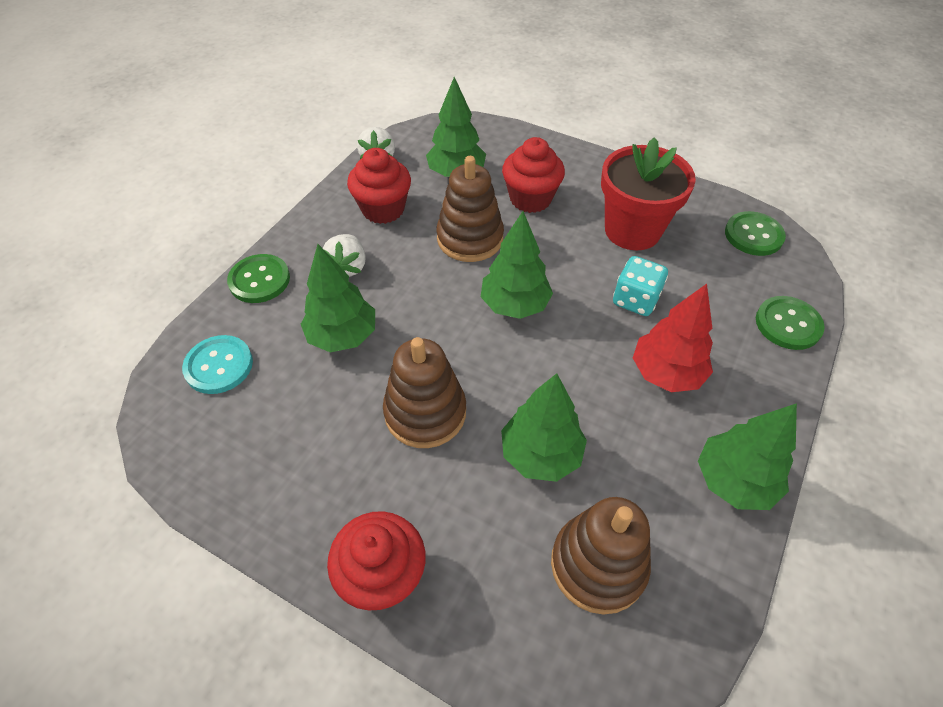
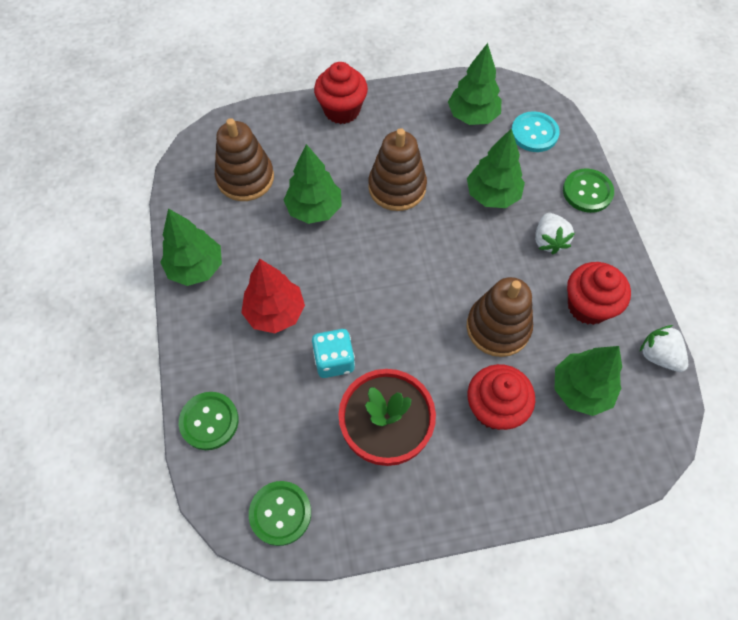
camera: 140 degrees right, 10 degrees up
(348, 267) = (549, 241): white strawberry -> white strawberry turned 150 degrees counterclockwise
(514, 305) = (412, 293): green tree -> green tree (472, 116)

